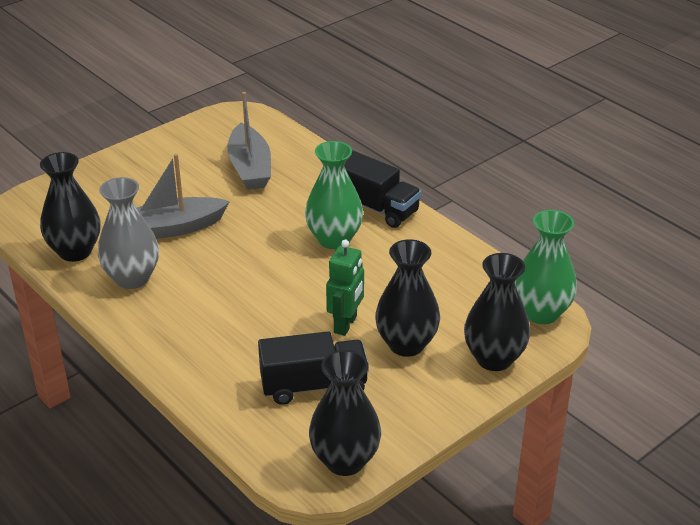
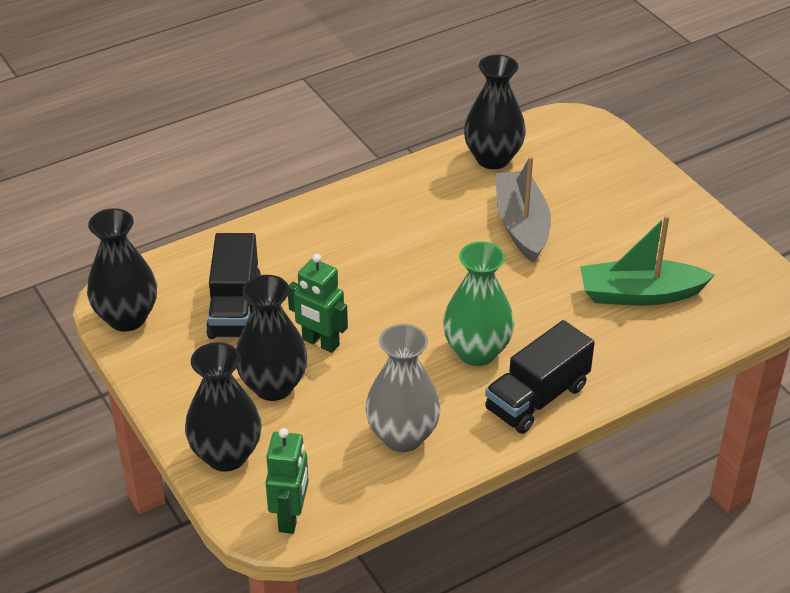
camera: 100 degrees right, 5 degrees up
(132, 278) = (439, 195): grey vase -> grey vase (402, 436)
(250, 168) = (639, 294): grey boat -> green boat
(541, 313) = (290, 517): green vase -> green robot

